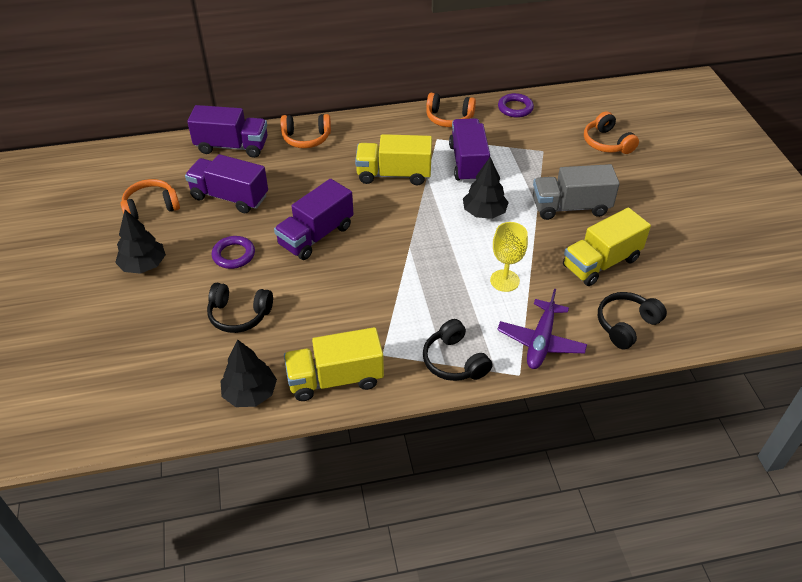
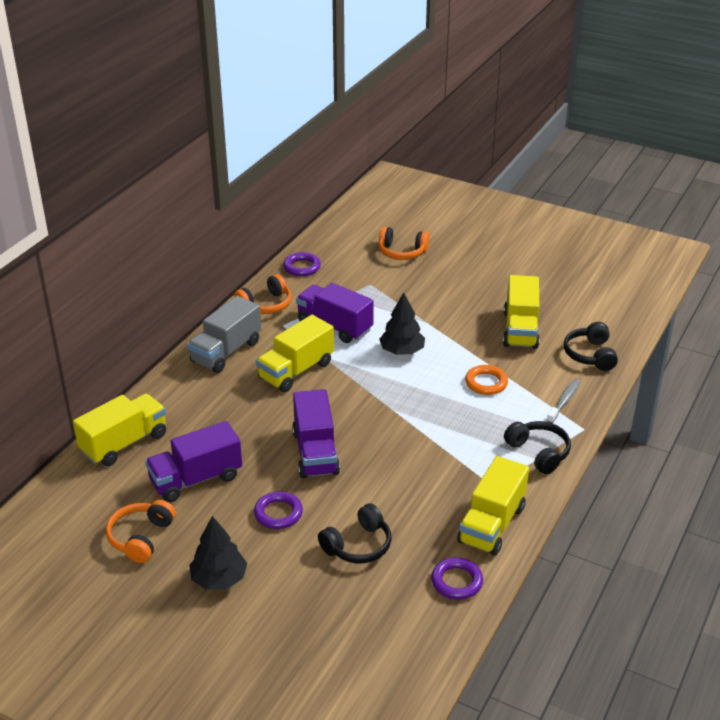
camera: 50 degrees left, 10 degrees down
(232, 146) = (124, 443): purple truck -> yellow truck
(250, 393) = (456, 581): black tree -> purple ring
(306, 138) = (178, 393): orange headphones -> none
(454, 361) = (539, 452): black headphones -> black headphones turned 135 degrees counterclockwise
(504, 280) = (486, 383): yellow goblet -> orange ring
(541, 341) = (564, 401): purple plane -> grey toothbrush
(570, 207) = (448, 309): grey truck -> grey truck (226, 352)

